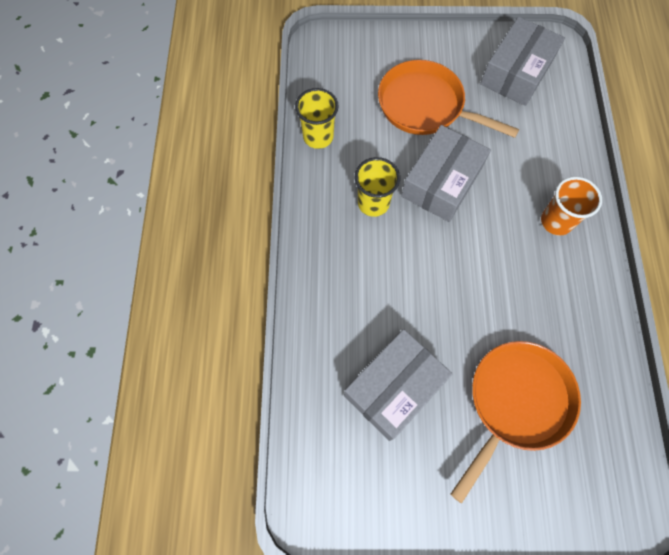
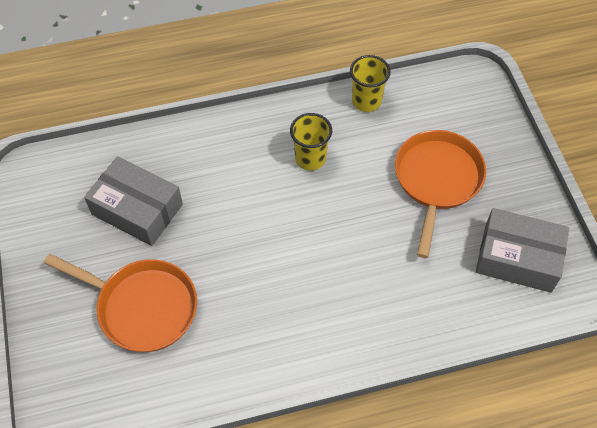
camera: 75 degrees right, 10 degrees down
(441, 182) = (352, 210): grey box -> none
(556, 221) = (341, 320): orange cup -> none

